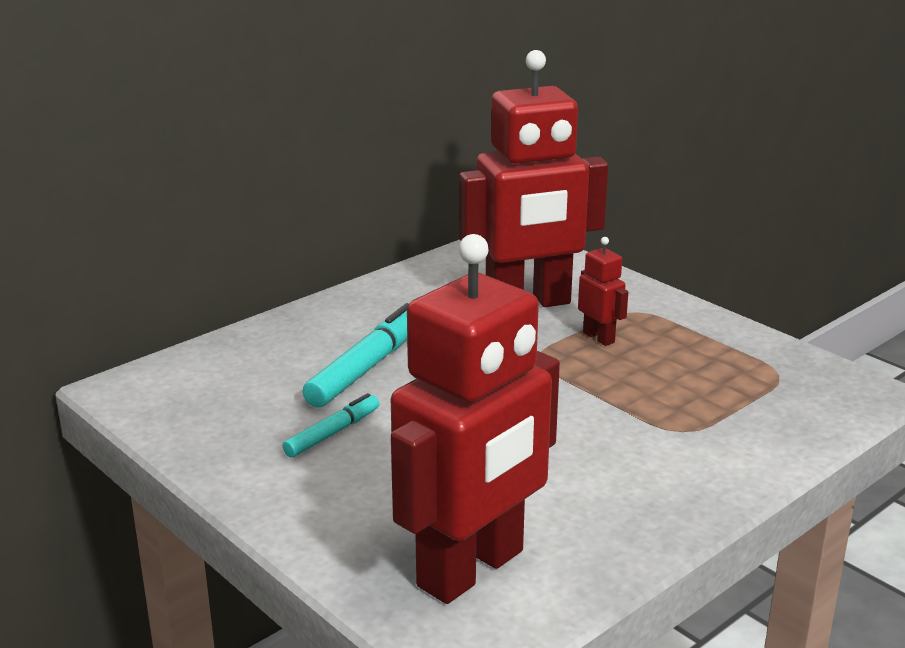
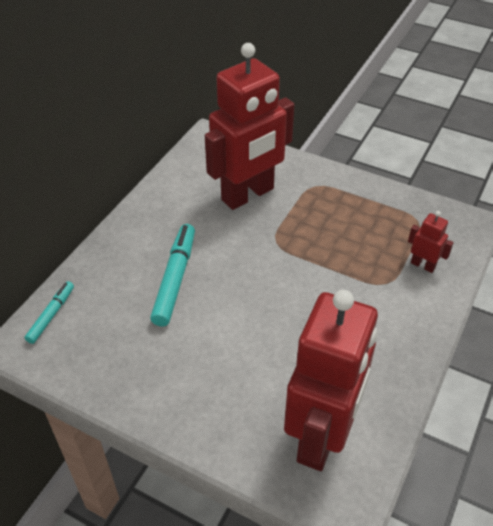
camera: 20 degrees left, 20 degrees up
(332, 433) = (182, 345): turquoise marker -> turquoise marker (51, 315)
(599, 337) = (304, 215): red robot -> red robot (423, 265)

